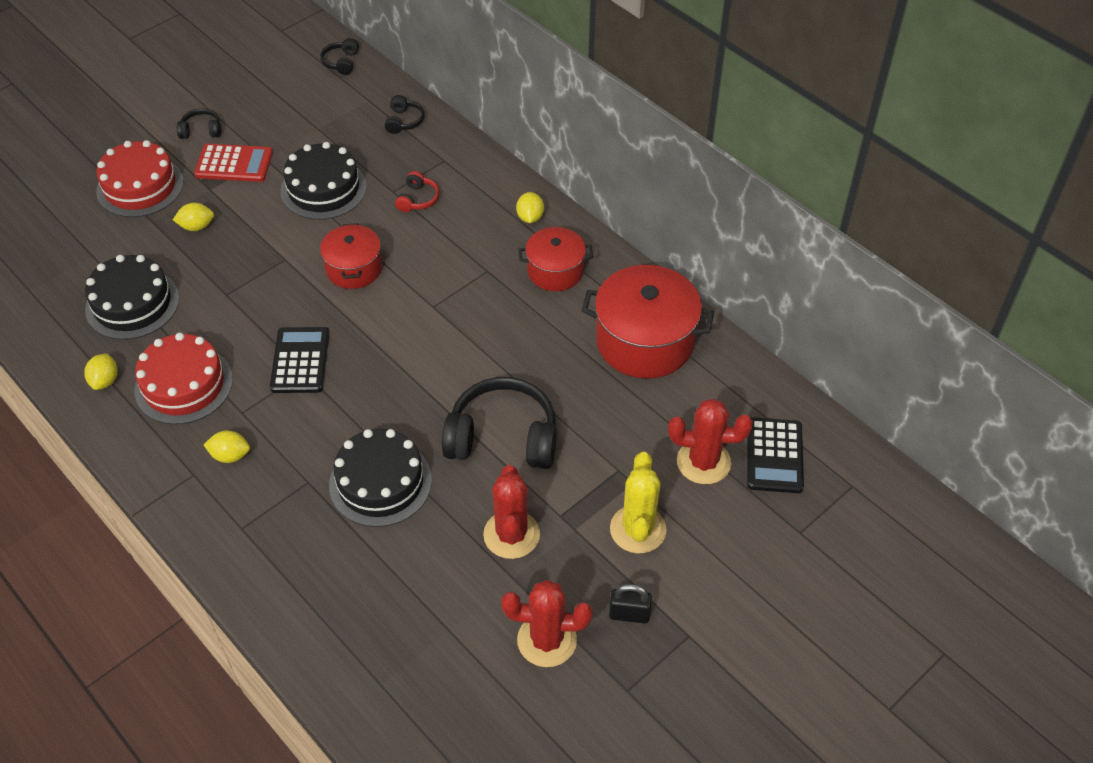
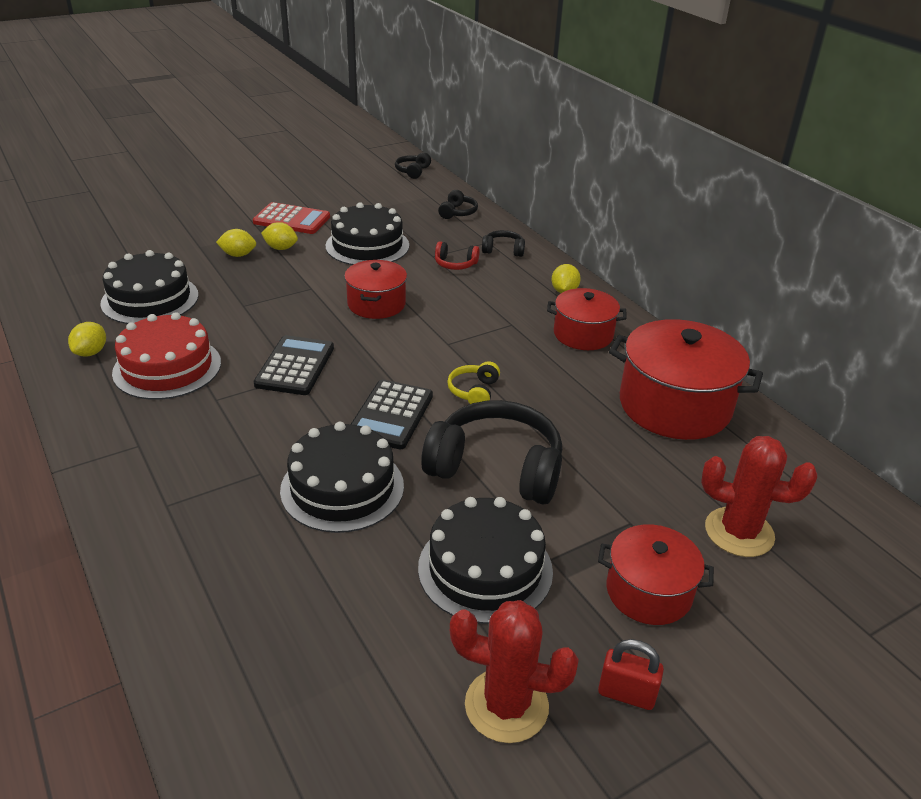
camera: 10 degrees right, 15 degrees down
(140, 186) = (200, 223): red cake -> none
(201, 130) = (272, 196): black headphones -> black headphones (503, 250)
(230, 455) = (186, 435): yellow lemon -> yellow lemon (281, 248)
(418, 199) = (455, 264): red headphones -> red headphones turned 75 degrees clockwise
(468, 359) = (474, 391): none -> yellow headphones
(511, 534) = (485, 569): red cactus -> black cake
(629, 614) = (626, 694): black padlock -> red padlock
(638, 529) = (648, 592): yellow cactus -> red pot
(774, 456) = (831, 541): black calculator -> black calculator (391, 415)

